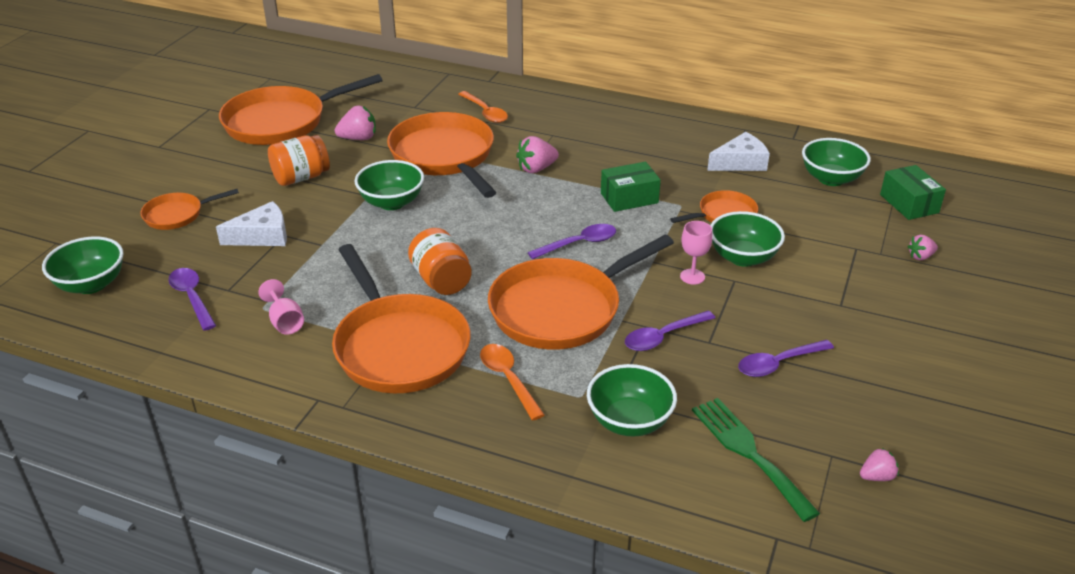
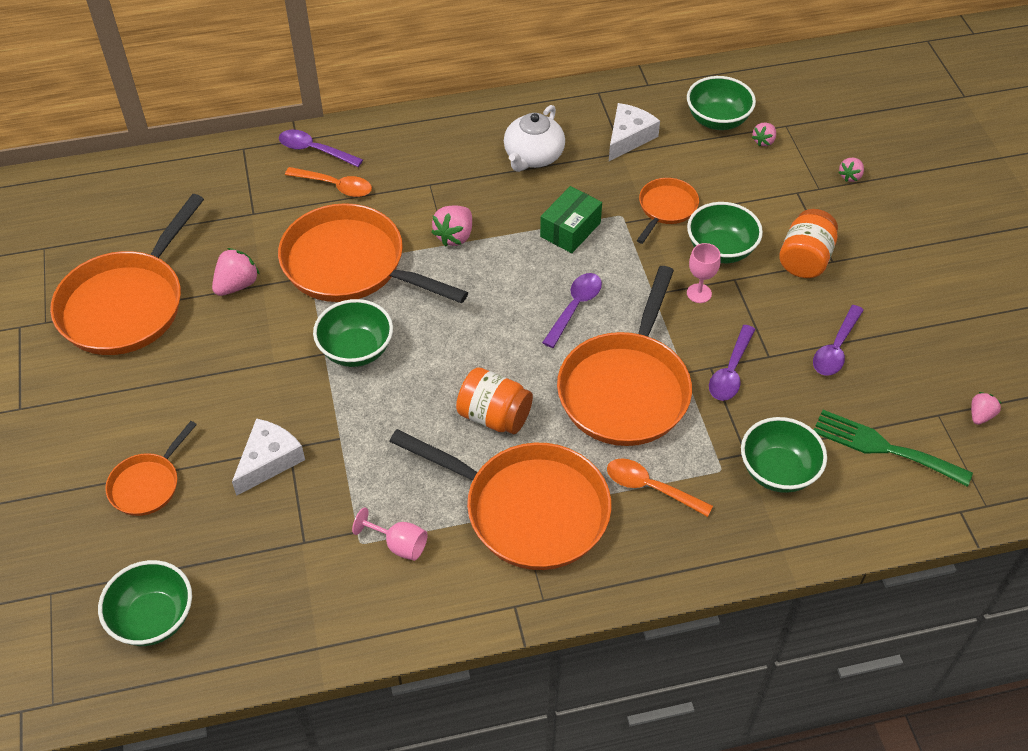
camera: 35 degrees left, 15 degrees up
(192, 297) = (278, 572): purple spoon -> purple spoon (314, 150)
(301, 177) = (230, 367): orange jar -> orange jar (805, 259)
(649, 147) = (533, 156): none -> white teapot
(860, 205) = (763, 141): none -> pink strawberry
(909, 203) = (798, 120): green box -> none

